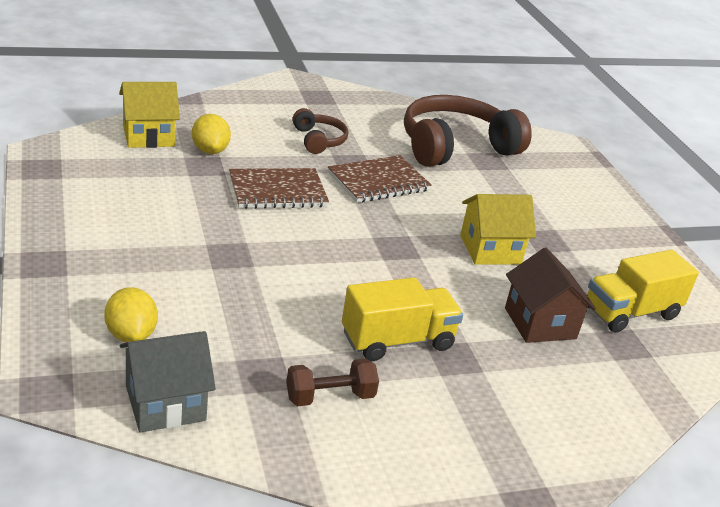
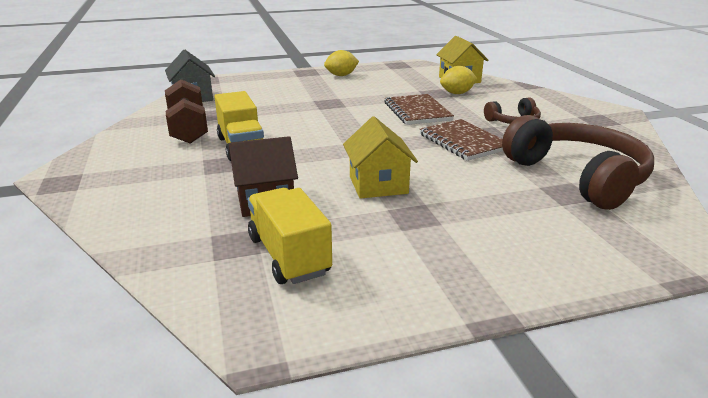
camera: 95 degrees right, 5 degrees down
(131, 334) = (248, 89): yellow lemon -> yellow lemon (341, 75)
(330, 397) = (188, 129): brown dumbbell -> brown dumbbell, size x1.59

